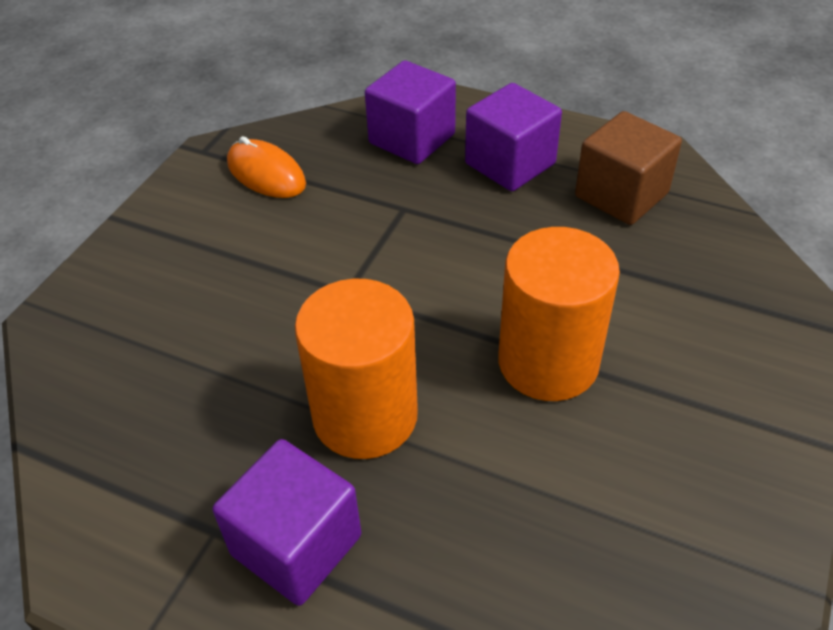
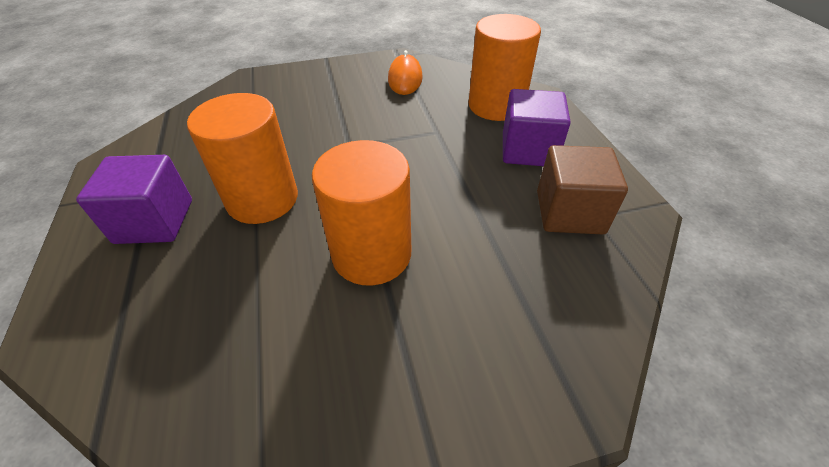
camera: 50 degrees right, 0 degrees up
(412, 139) = (496, 106): purple cube -> orange cylinder

